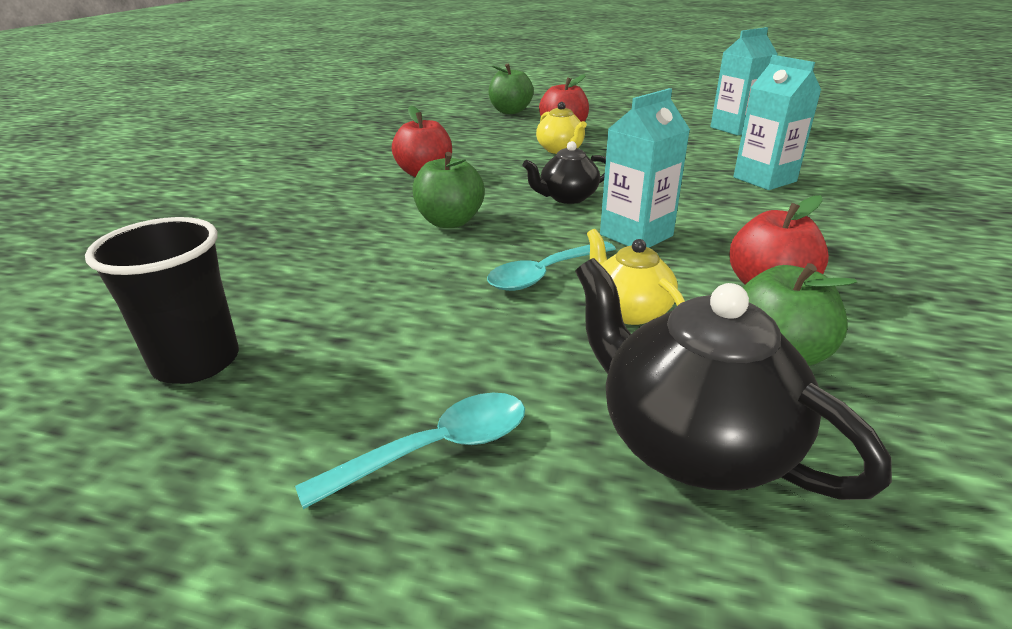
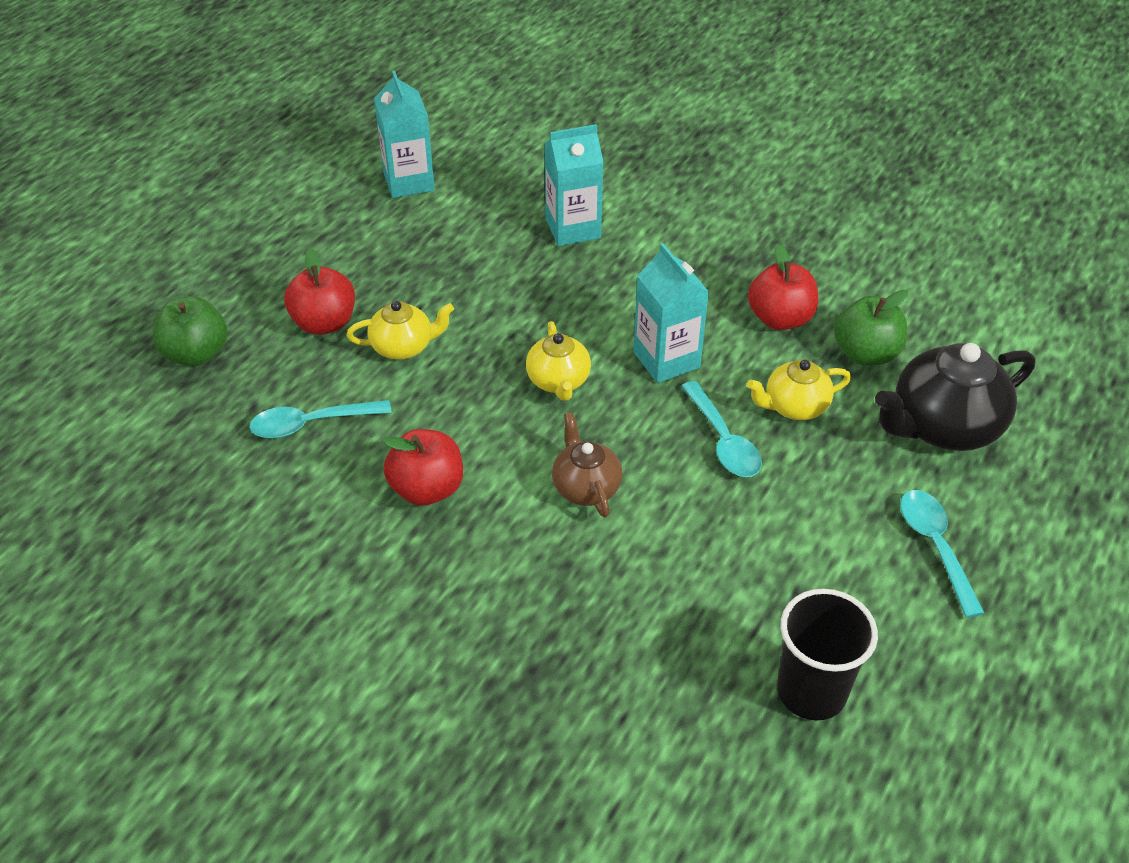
camera: 75 degrees left, 15 degrees up
(450, 222) = (586, 487): green apple -> brown teapot
(469, 140) = (311, 424): none -> turquoise spoon
(567, 197) = (558, 381): black teapot -> yellow teapot

